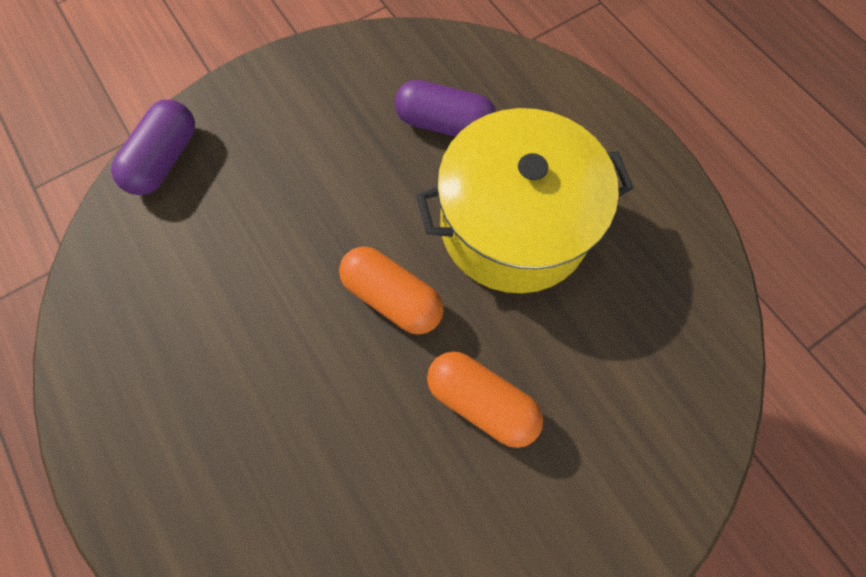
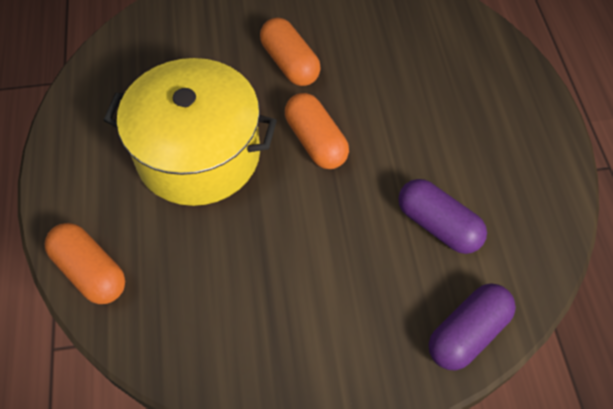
camera: 155 degrees left, 10 degrees down
(444, 124) = (198, 259): purple capsule -> purple capsule (438, 225)
(533, 77) = (90, 271): none -> orange capsule

